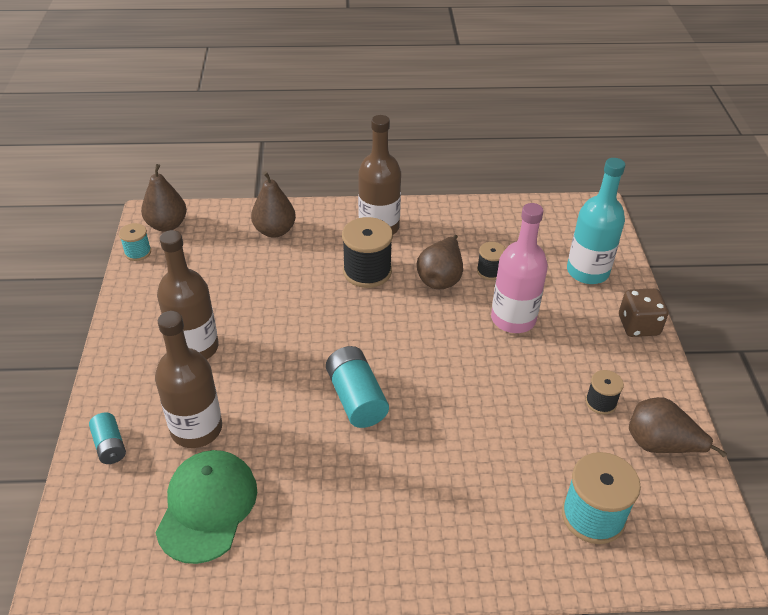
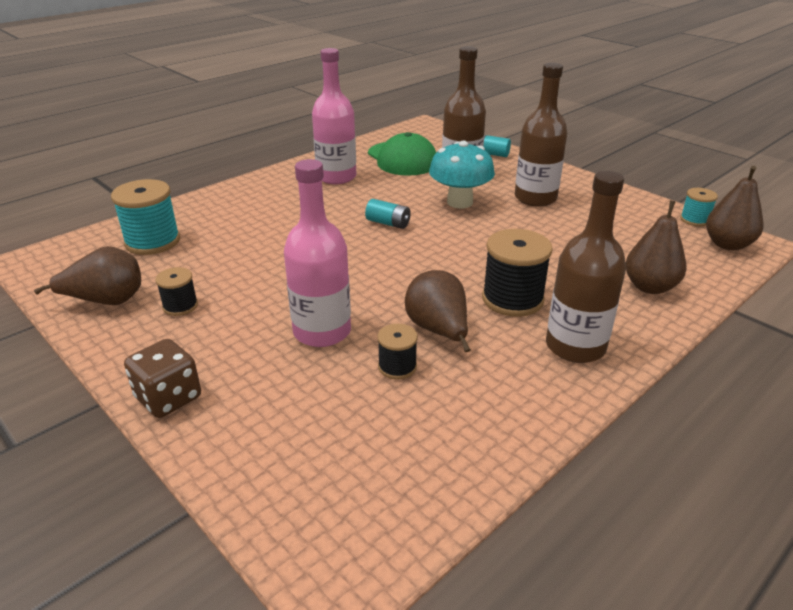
camera: 140 degrees right, 10 degrees down
(261, 385) = (459, 202): none -> turquoise mushroom
(319, 518) = (336, 177): none -> pink bottle
(356, 398) = (388, 223): turquoise battery -> turquoise battery, size x0.60
(587, 271) = (276, 436): turquoise bottle -> none

